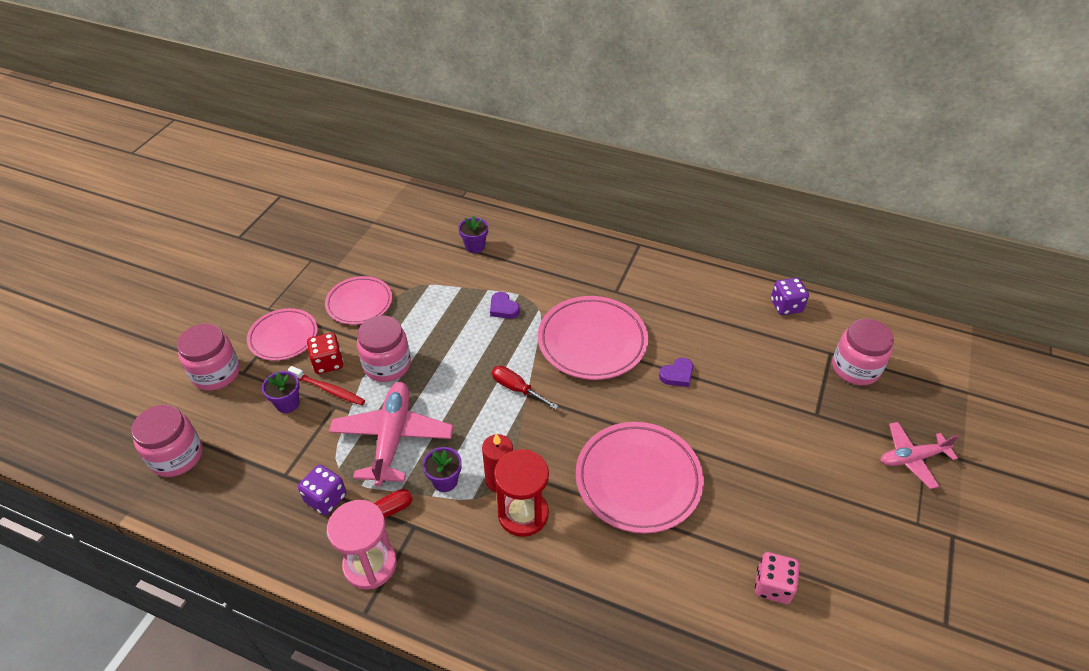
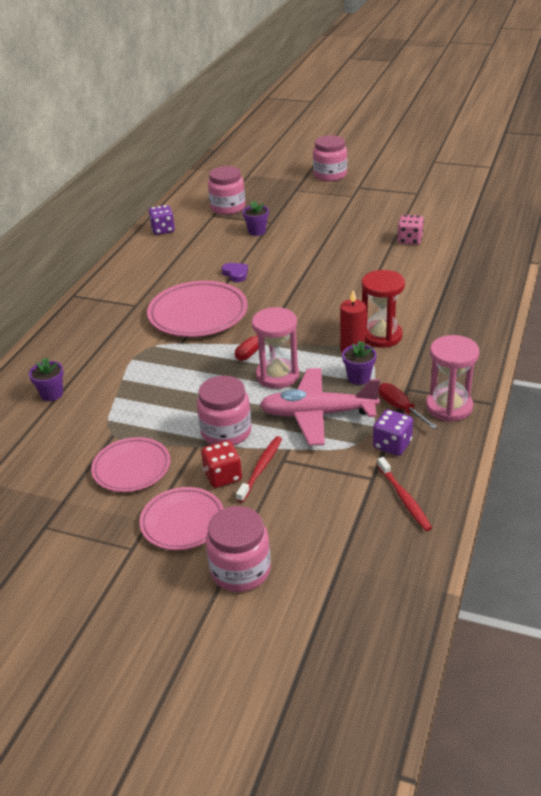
camera: 90 degrees left, 10 degrees down
(177, 456) = (364, 571): pink jar -> pink jar (330, 175)
(247, 498) = (404, 499): none -> red toothbrush
(287, 403) = (282, 496): purple flower pot -> purple flower pot (257, 231)
(465, 407) = (277, 376): none -> pink hourglass
(503, 308) = (151, 366): purple heart -> none
(638, 480) = (339, 288): pink plate -> none
(911, 458) = (304, 194): pink plane -> none

